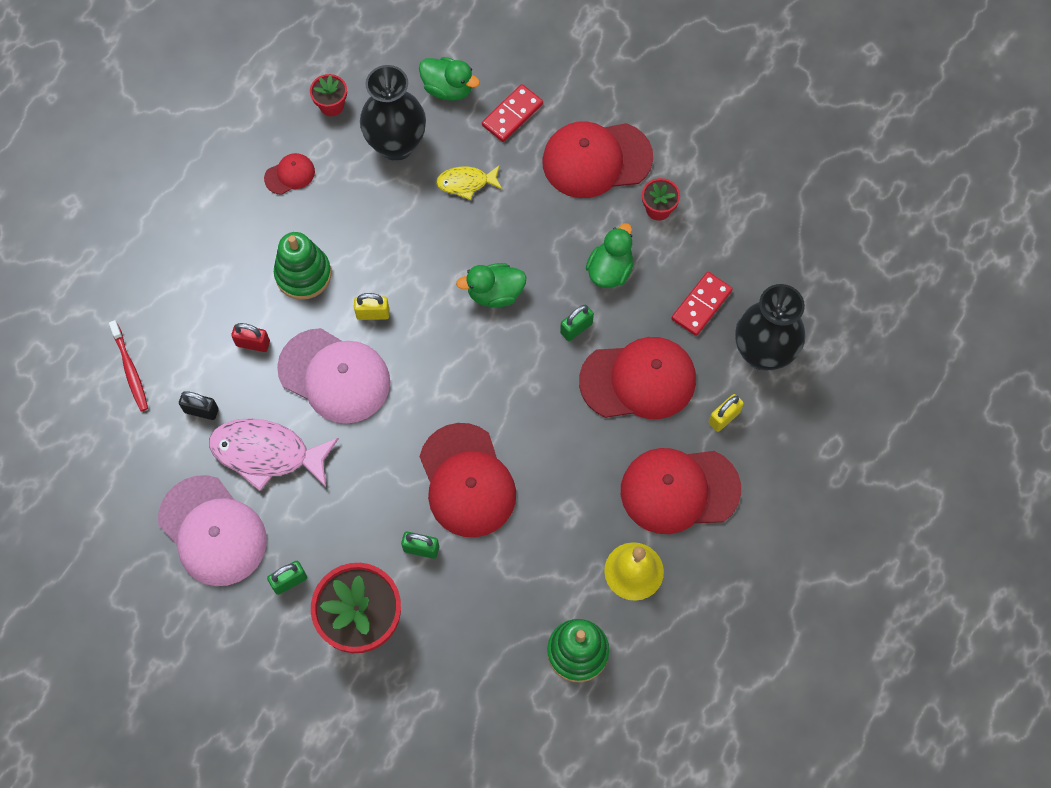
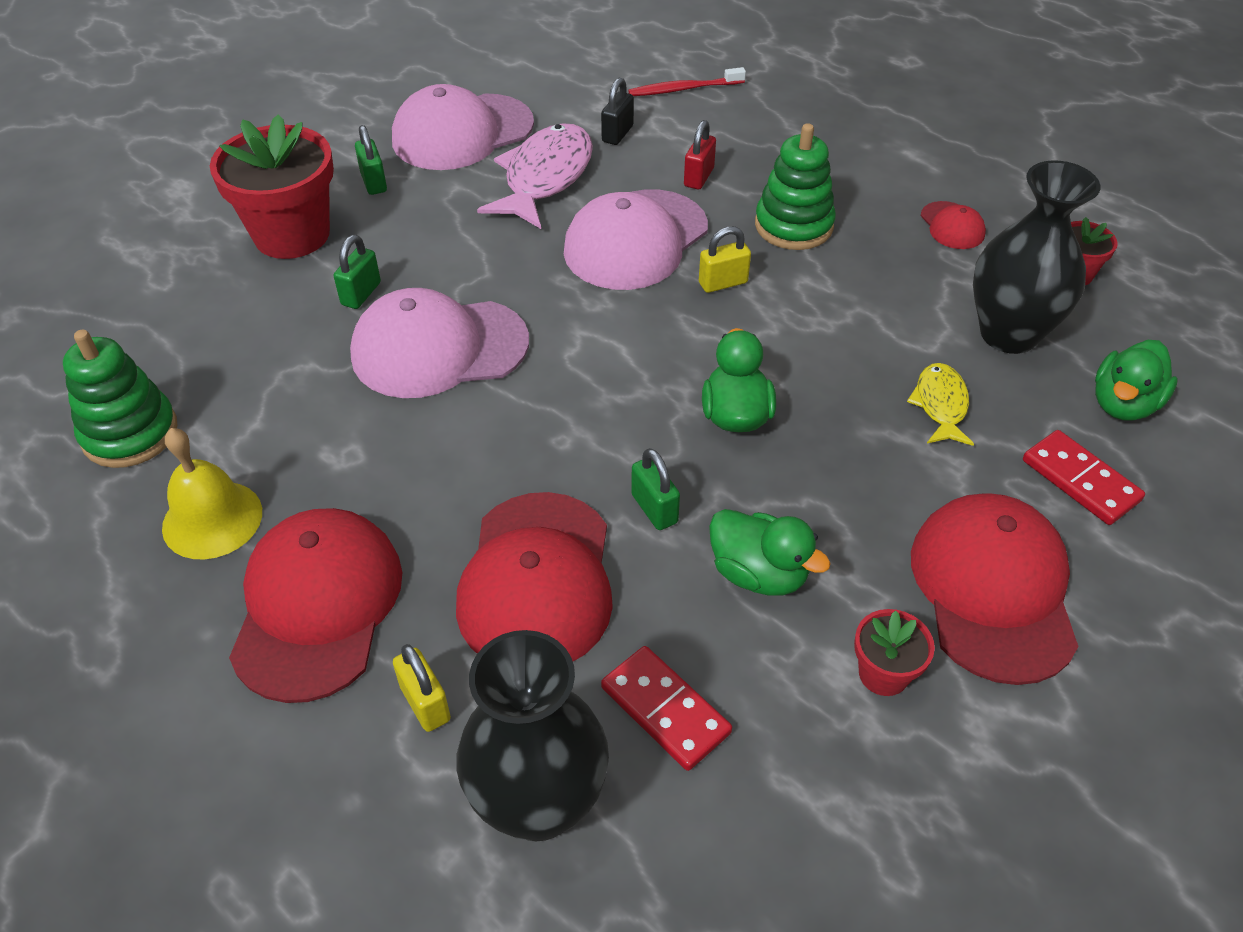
camera: 100 degrees right, 20 degrees down
(373, 313) = (723, 283): yellow padlock -> yellow padlock turned 60 degrees clockwise
(467, 481) = (439, 348): red cap -> pink cap

